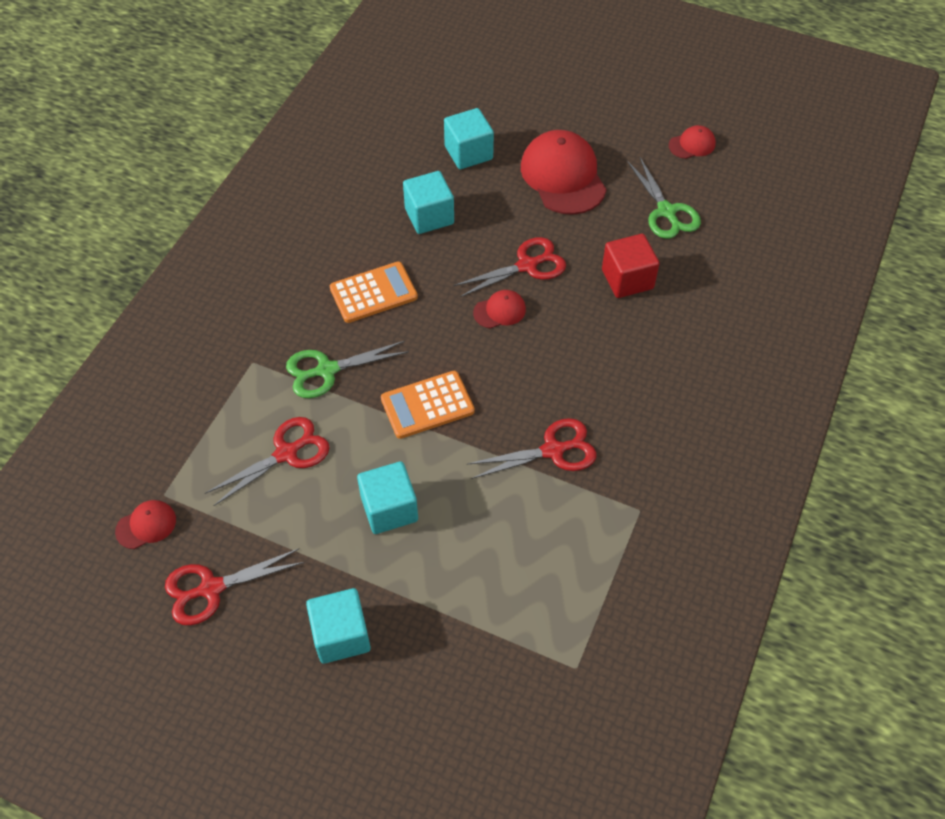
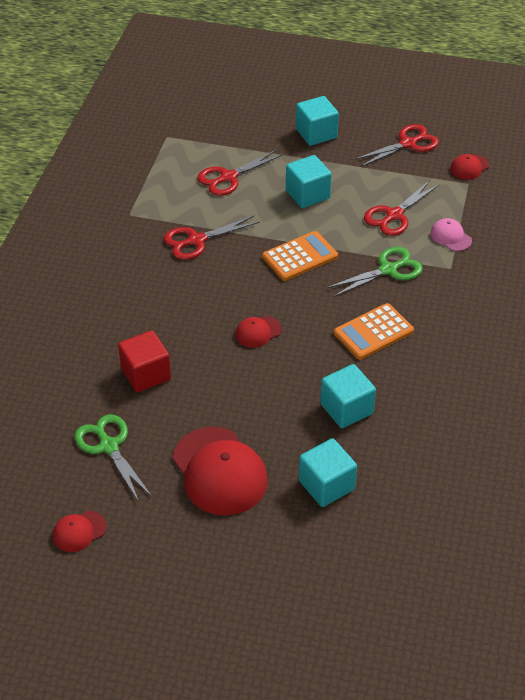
camera: 170 degrees right, 10 degrees down
(230, 408) = (450, 237): none -> pink cap
(527, 265) = (241, 374): red scissors -> red scissors (228, 177)

